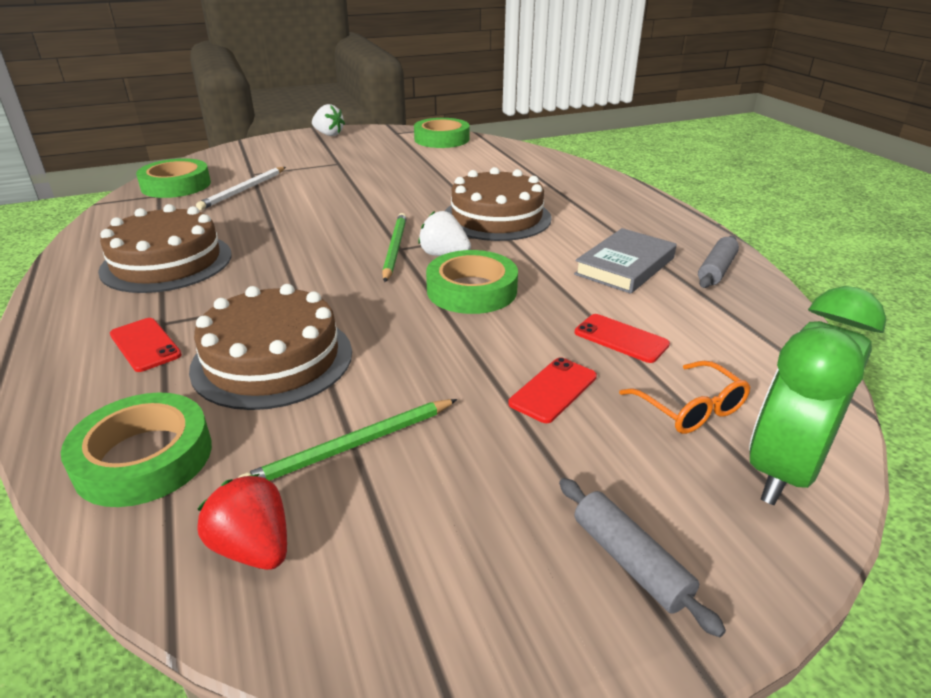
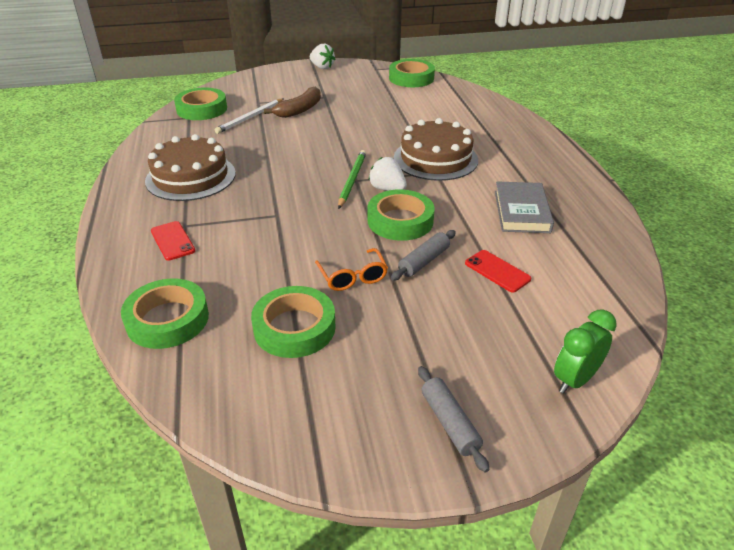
camera: 10 degrees right, 5 degrees up
(254, 548) = (226, 383): red strawberry -> none
(272, 359) = (253, 261): brown cake -> none
(308, 178) = (299, 110): none -> brown banana
(352, 446) = (294, 328): green pencil -> green tape
(553, 390) = (436, 304): red phone -> none
(625, 266) = (521, 211): grey book -> grey book turned 45 degrees counterclockwise
(690, 409) = (527, 329): orange glasses -> orange glasses (353, 277)
(716, 270) = (592, 222): grey rolling pin -> grey rolling pin (424, 261)
(784, 470) = (575, 380): green clock -> green clock, size x0.63

